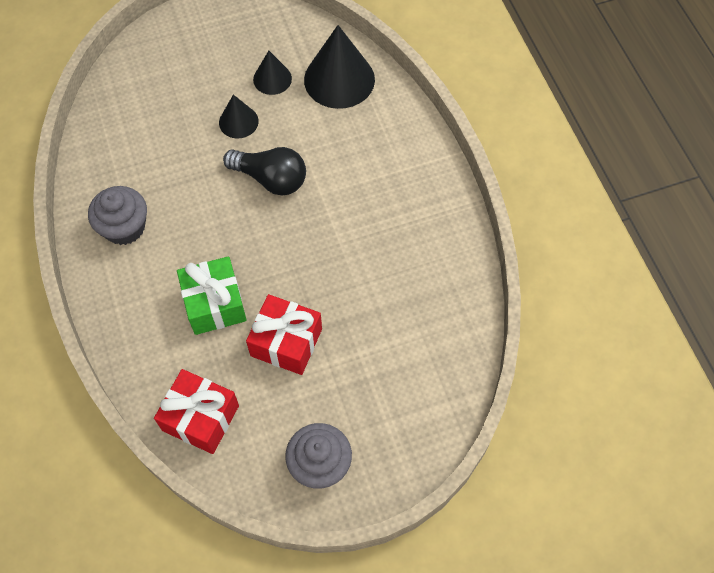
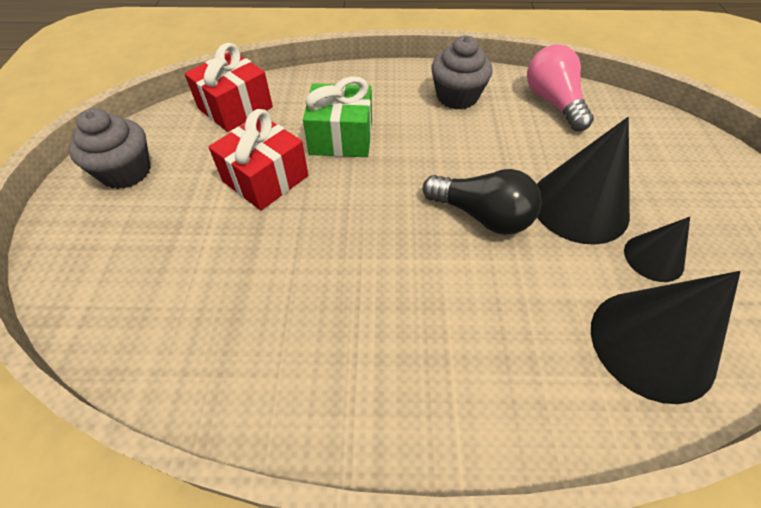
camera: 110 degrees right, 10 degrees down
(112, 151) = (553, 102): none -> pink light bulb
(238, 122) = (579, 206): black cone -> black cone, size x1.84
(270, 179) = (482, 216): black light bulb -> black light bulb turned 105 degrees counterclockwise

